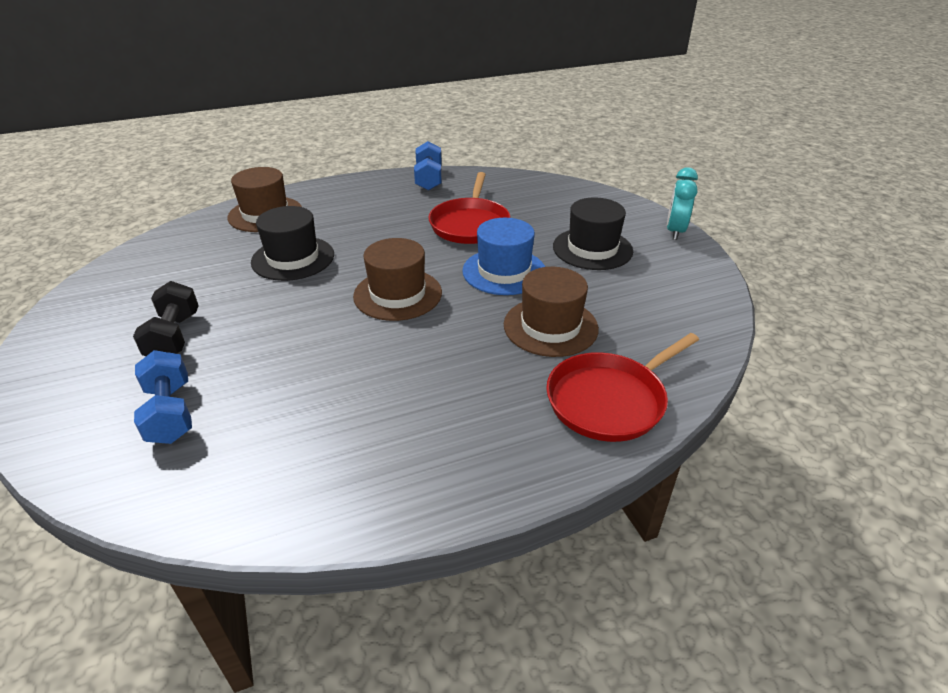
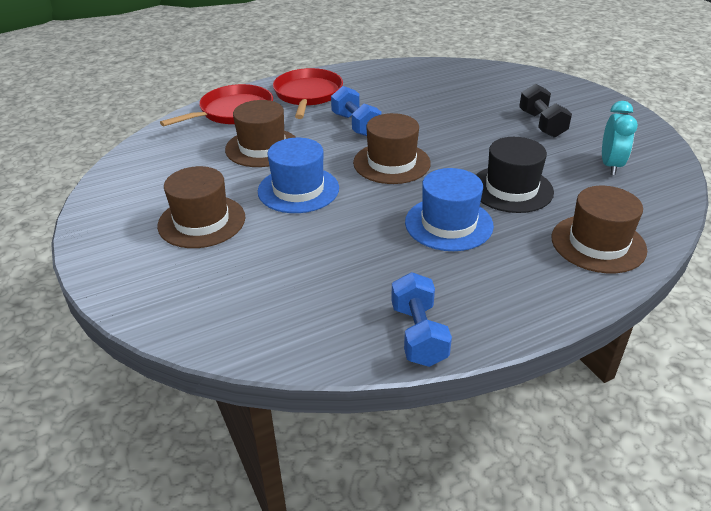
camera: 175 degrees right, 0 degrees up
(170, 413) = (495, 91): blue dumbbell -> blue dumbbell (356, 125)
(372, 234) = (448, 224): none -> blue hat
(470, 224) = (339, 246): red pan -> red pan (308, 95)
(592, 249) = (202, 221): black hat -> brown hat
(675, 231) = (92, 253): turquoise clock -> turquoise clock (610, 165)

